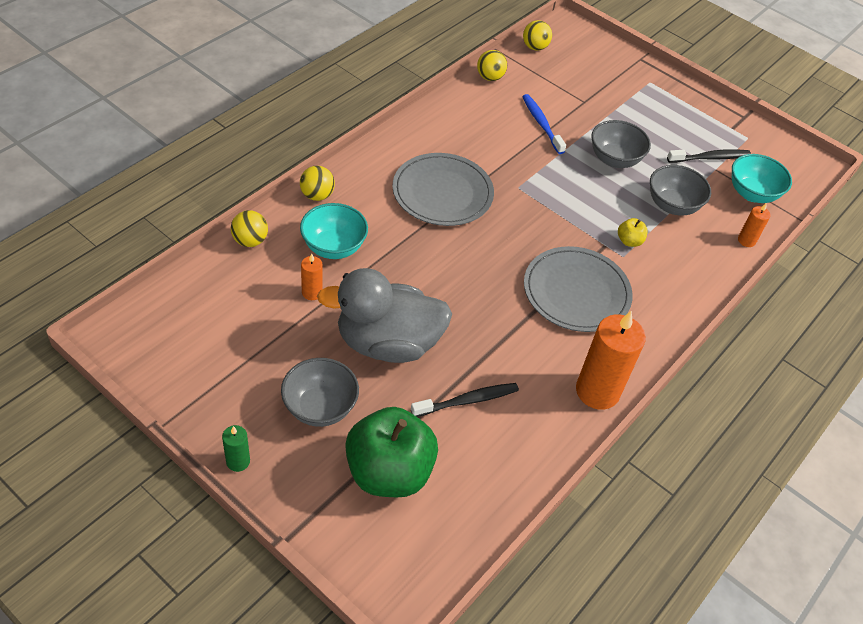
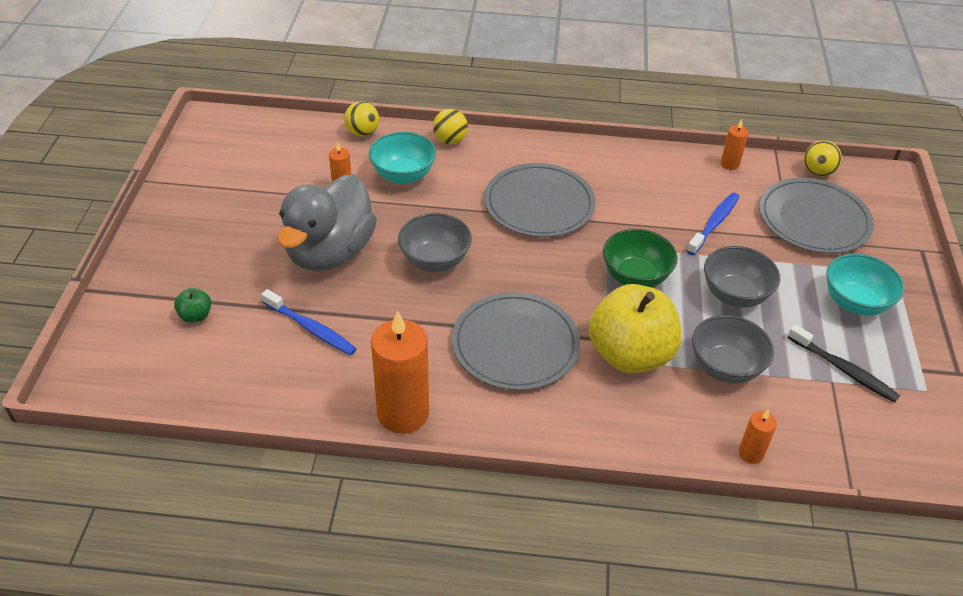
camera: 60 degrees right, 5 degrees down
(238, 461) = (143, 231): green candle -> none
(320, 407) = (229, 247): grey bowl -> grey bowl (435, 261)
(387, 343) = (330, 252): grey duck -> grey duck turned 120 degrees counterclockwise
(389, 472) = (195, 315): green apple -> green apple, size x0.40
(467, 401) = (311, 328): black toothbrush -> blue toothbrush
(490, 77) = (729, 164): yellow ball -> orange candle
(560, 193) = (635, 277): none -> green bowl
(576, 80) = (813, 219): none -> grey plate
(629, 241) = (630, 355): yellow apple -> yellow apple, size x2.47
(752, 194) = (835, 430): turquoise bowl -> turquoise bowl (855, 303)

